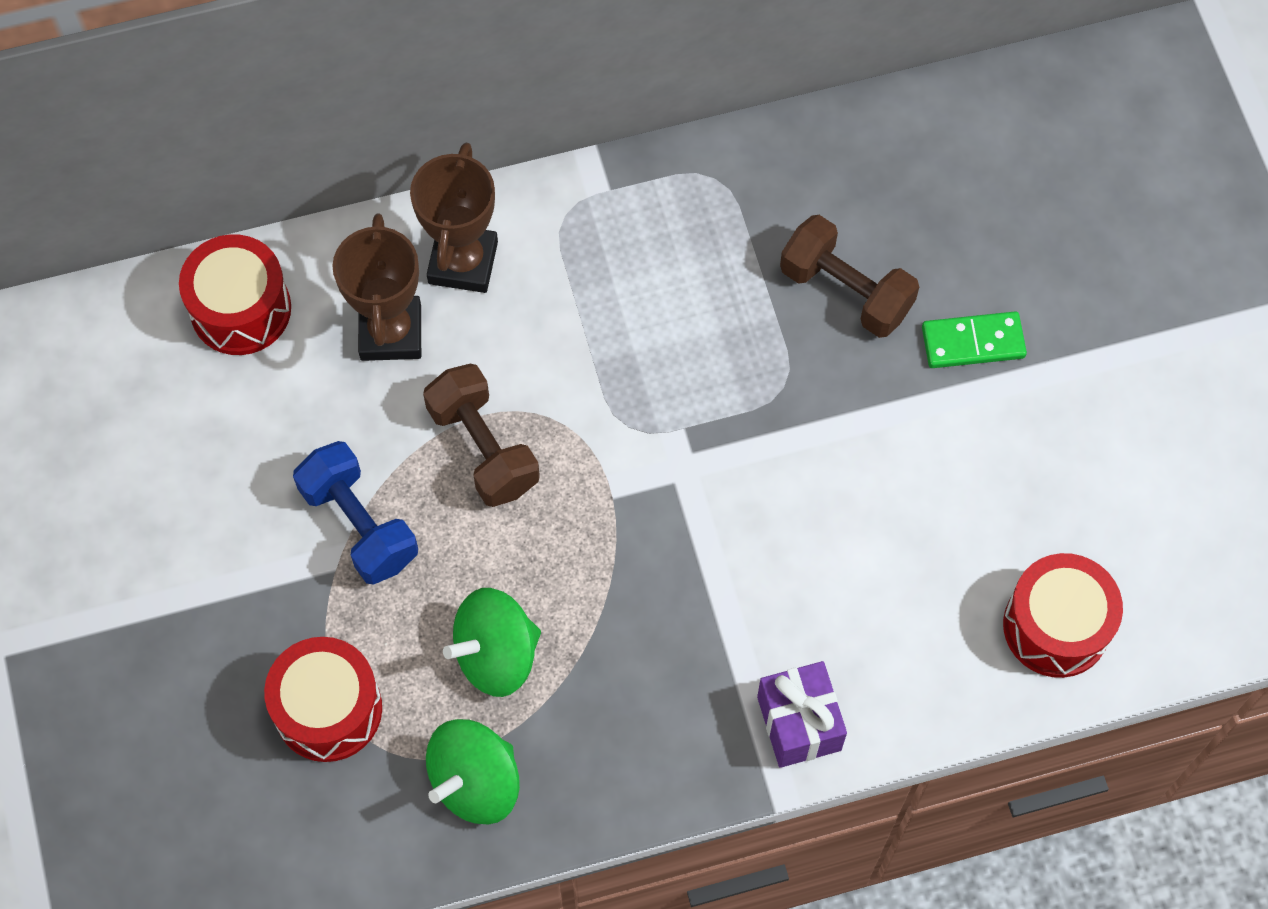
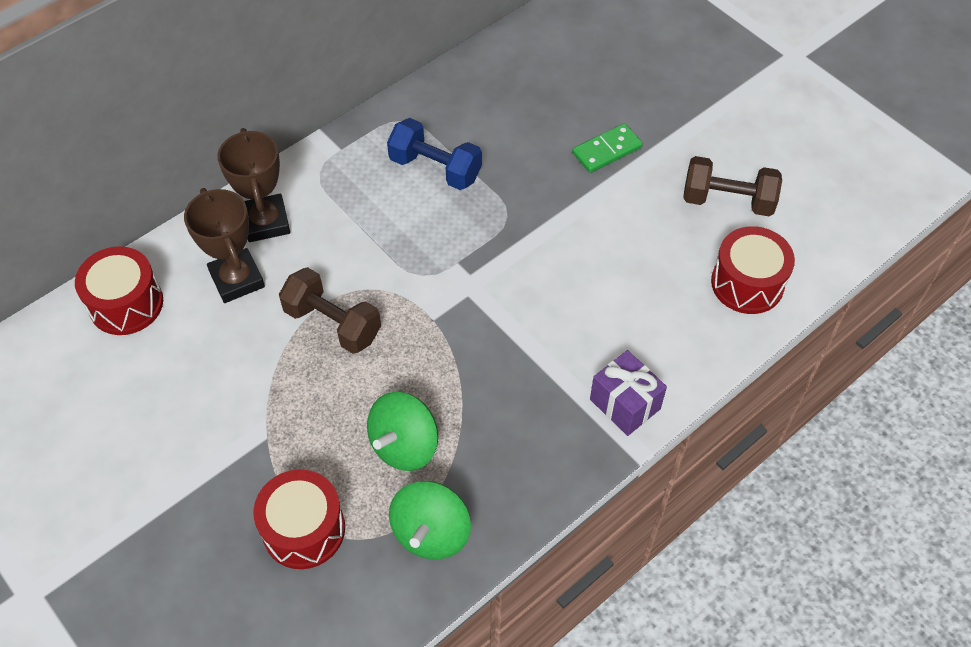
camera: 25 degrees left, 10 degrees down
(359, 525) = (270, 403): blue dumbbell -> blue dumbbell (435, 169)
(846, 291) = (516, 151): brown dumbbell -> brown dumbbell (727, 201)

